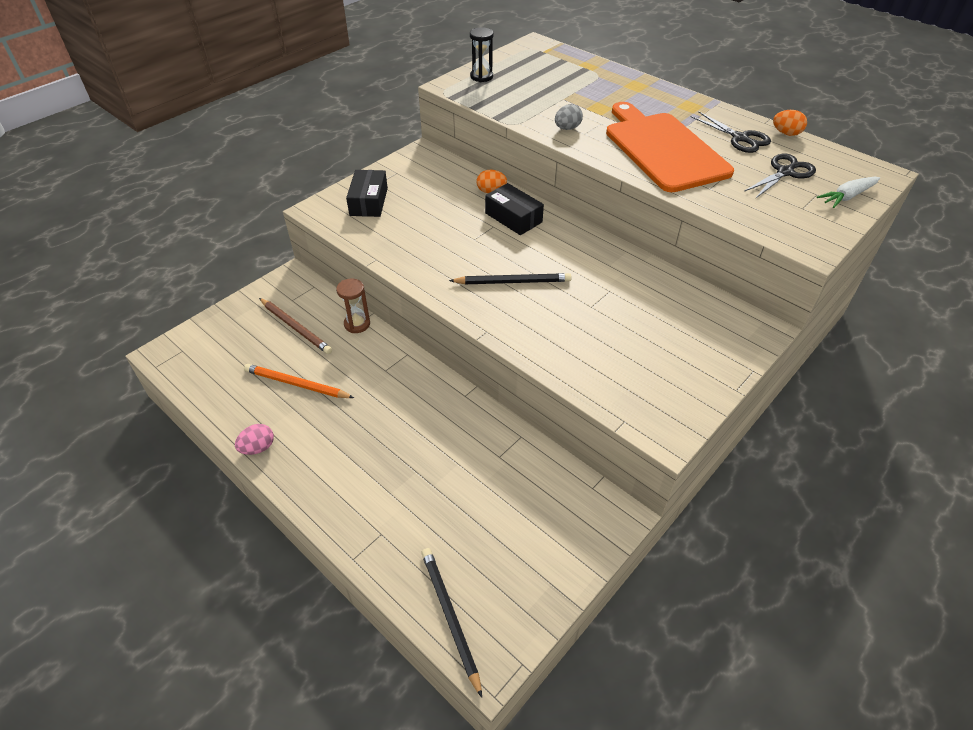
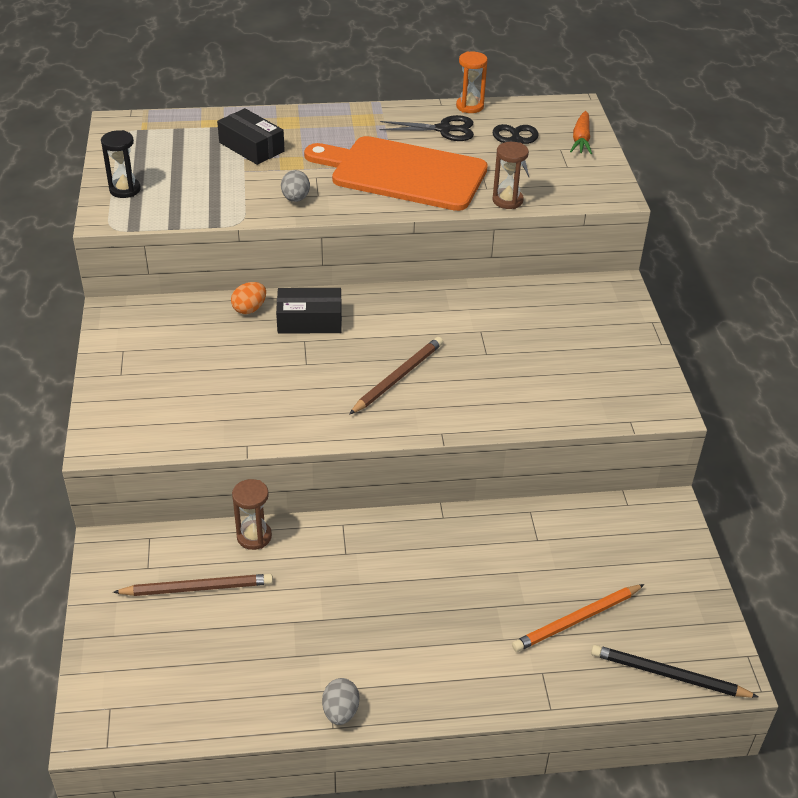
camera: 50 degrees left, 5 degrees down
(258, 448) = (340, 711): pink egg -> grey egg
(296, 384) = (285, 633): orange pencil -> orange pencil (577, 620)
(369, 202) = (144, 398): black box -> black box (251, 147)
(513, 282) = (398, 377): black pencil -> brown pencil
(712, 204) = (507, 200): none -> brown hourglass
(786, 133) = (469, 106): orange egg -> orange hourglass
(847, 197) = (581, 139): white carrot -> orange carrot

